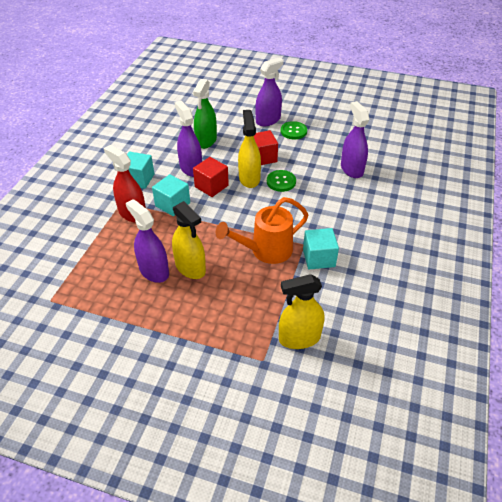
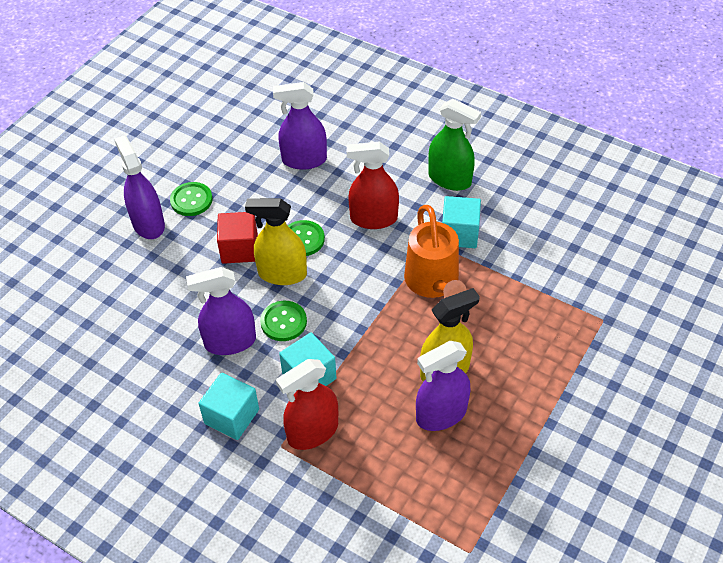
camera: 75 degrees left, 5 degrees up
(206, 140) = (166, 312): green spray bottle -> green spray bottle (449, 179)
(211, 186) = (283, 322): red cube -> green button
(299, 338) = (577, 280): yellow spray bottle -> none
(313, 211) = (373, 219): none -> red spray bottle

